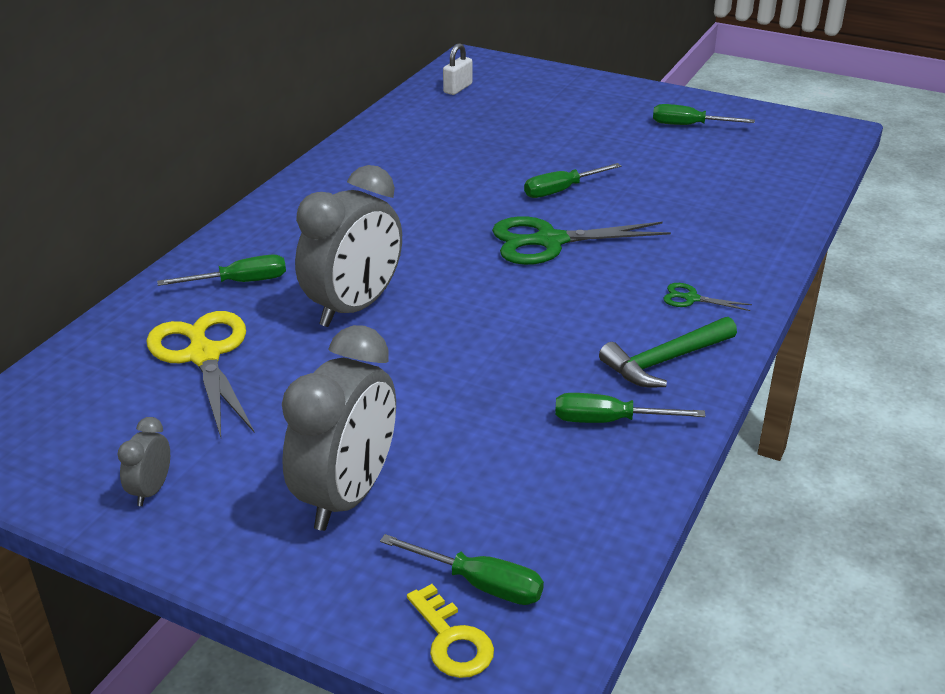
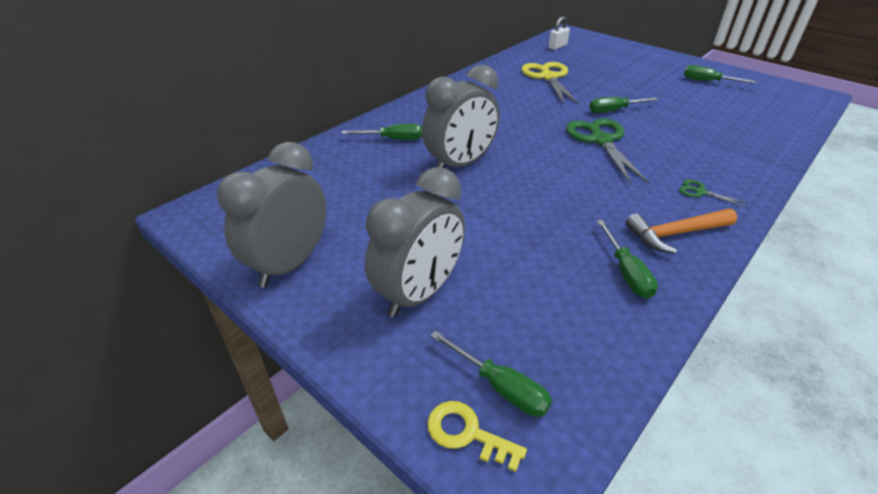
camera: 15 degrees right, 5 degrees up
(151, 490) = (290, 264): grey clock -> grey clock, size x2.26
(204, 356) = (356, 180): yellow scissors -> yellow scissors (548, 77)
(452, 640) = (467, 433): yellow key -> yellow key turned 135 degrees clockwise
(550, 241) = (601, 140): green scissors -> green scissors turned 75 degrees clockwise
(609, 421) = (626, 272): green screwdriver -> green screwdriver turned 120 degrees counterclockwise
(665, 361) = (675, 234): green hammer -> orange hammer

